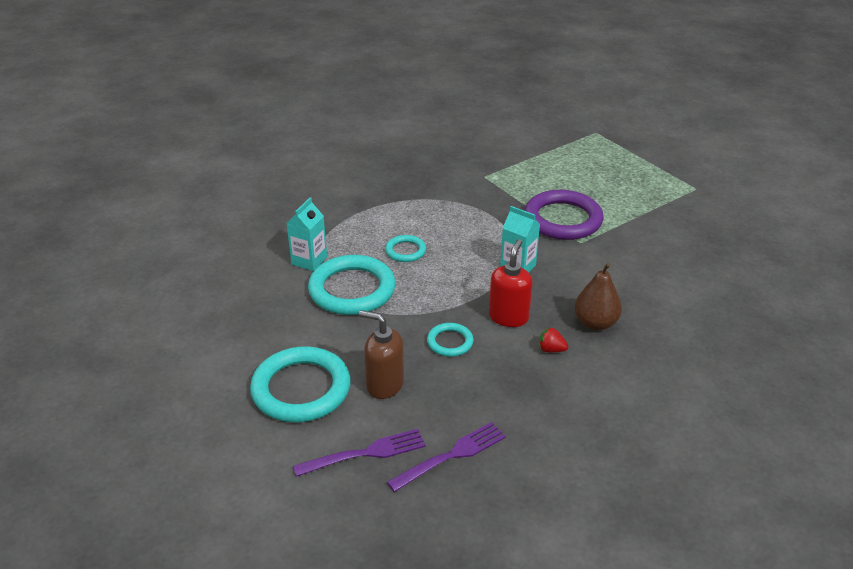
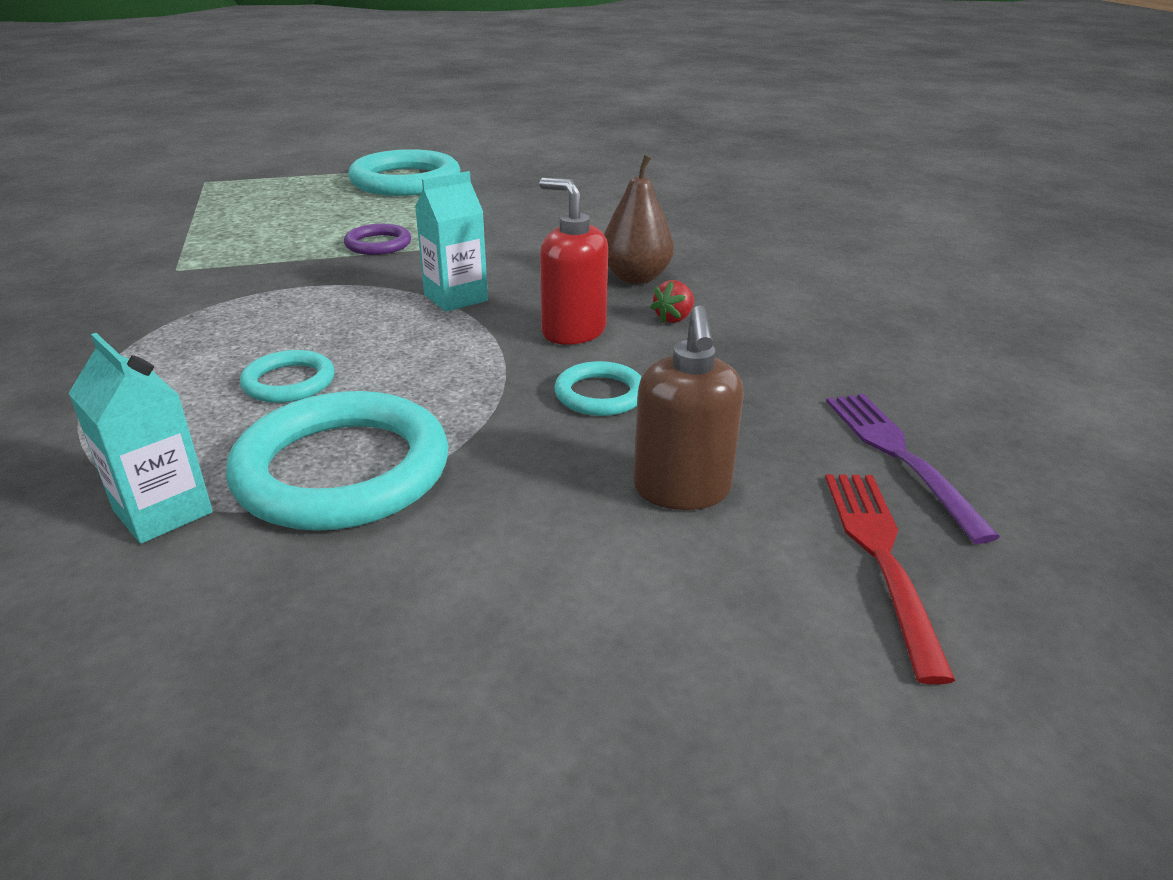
camera: 70 degrees left, 5 degrees down
(301, 389) = (639, 617): turquoise ring -> turquoise ring (406, 181)
(365, 453) = (881, 556): purple fork -> red fork
(384, 385) = (681, 490): brown soap dispenser -> brown soap dispenser turned 45 degrees counterclockwise
(563, 219) = (378, 244): purple ring -> purple ring, size x0.50

